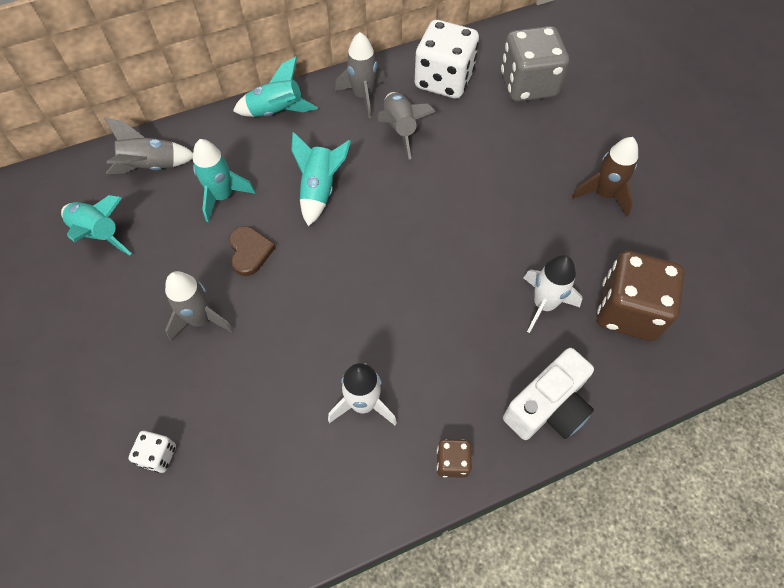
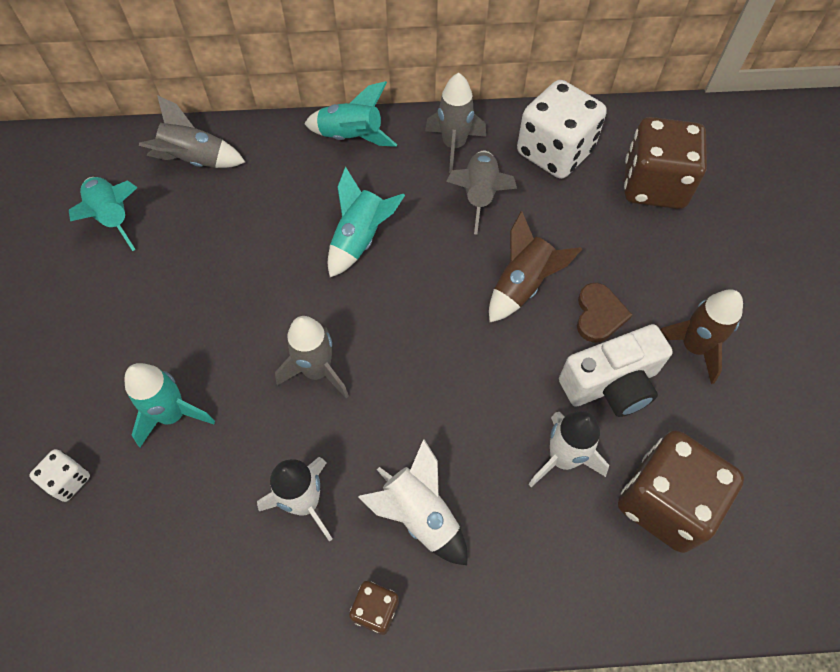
camera: 20 degrees right, 0 degrees up
(201, 319) = (175, 345): grey rocket -> grey rocket (317, 371)
(222, 196) = (254, 215): turquoise rocket -> turquoise rocket (173, 415)
(250, 251) = (257, 286): brown heart -> brown heart (599, 315)
(456, 381) = (420, 515): none -> white rocket
(461, 187) = (522, 286): none -> brown rocket
(528, 85) = (654, 185): grey dice -> brown dice
(547, 407) = (515, 586): white camera -> white camera (611, 384)

